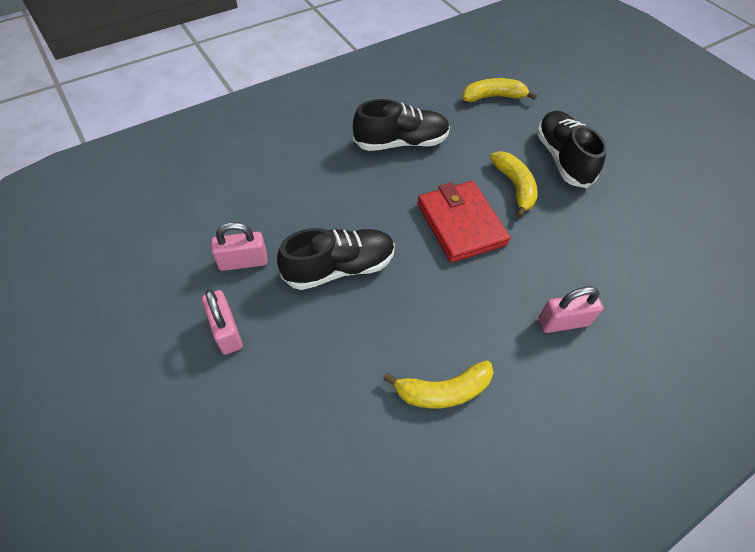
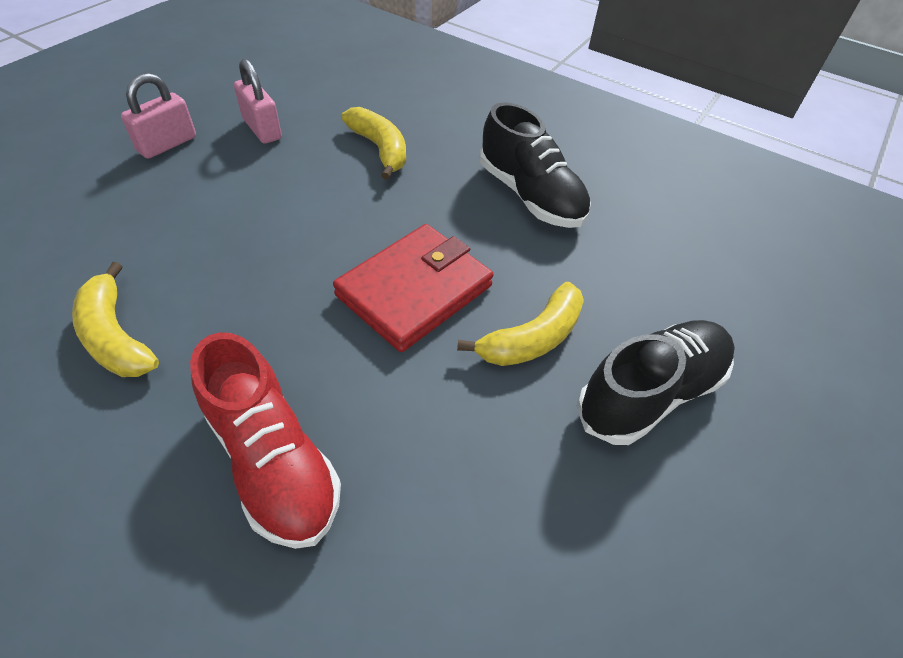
camera: 65 degrees right, 5 degrees down
(339, 268) = (282, 197): black shoe -> none
(493, 97) = (719, 269): yellow banana -> yellow banana (380, 149)
(563, 322) = (273, 461): pink padlock -> red shoe

